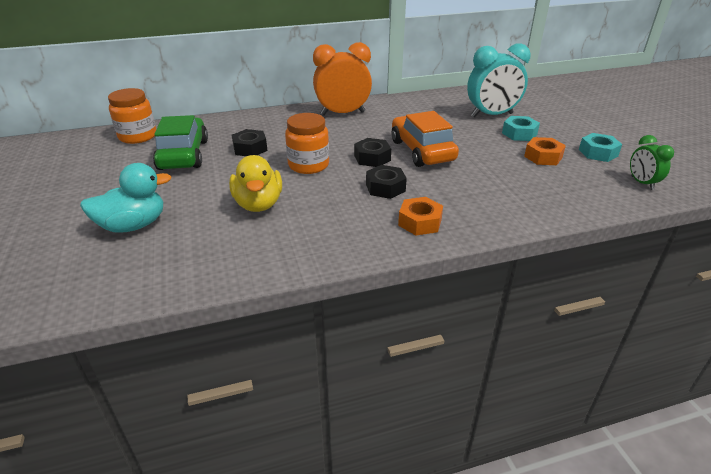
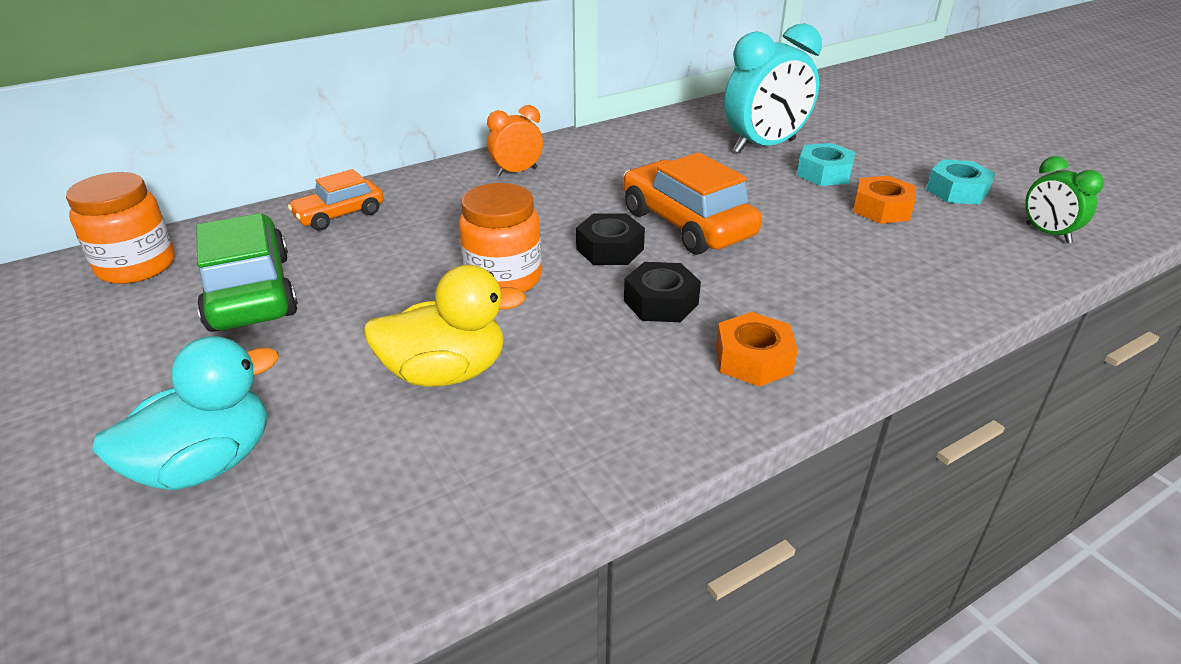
camera: 15 degrees left, 0 degrees up
(242, 124) = (339, 215): none -> orange car
(250, 148) = (377, 261): black nut -> none
(258, 204) = (446, 372): yellow duck -> yellow duck turned 75 degrees counterclockwise
(342, 113) = (517, 172): orange clock -> orange clock, size x0.54

